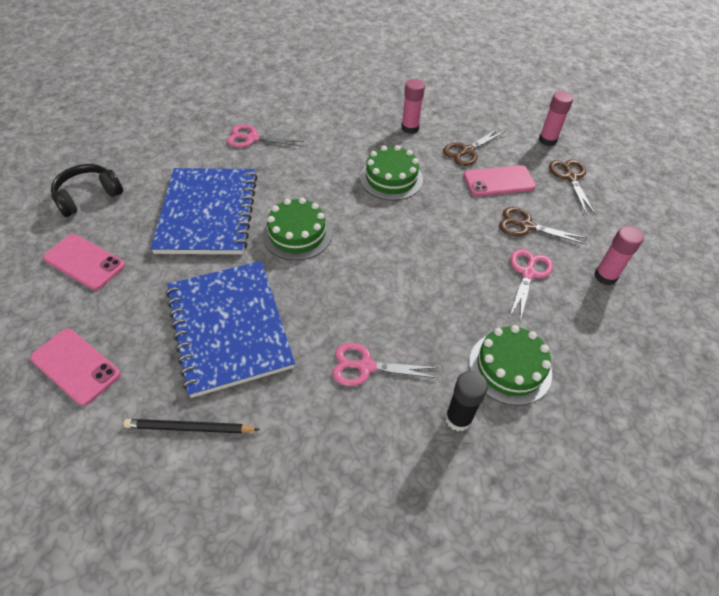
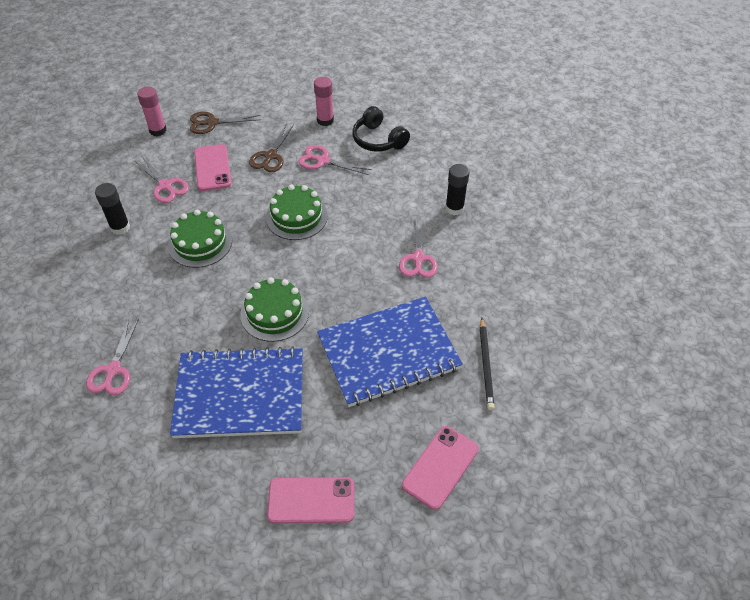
camera: 90 degrees left, 0 degrees up
(84, 262) = (311, 500): pink phone -> pink phone turned 60 degrees clockwise
(88, 196) = (203, 530): black headphones -> black headphones (378, 140)
(410, 128) = (120, 227): pink glue stick -> black glue stick
(467, 151) = (165, 186): brown scissors -> pink scissors
(510, 367) = (410, 179): green cake -> green cake (296, 217)

